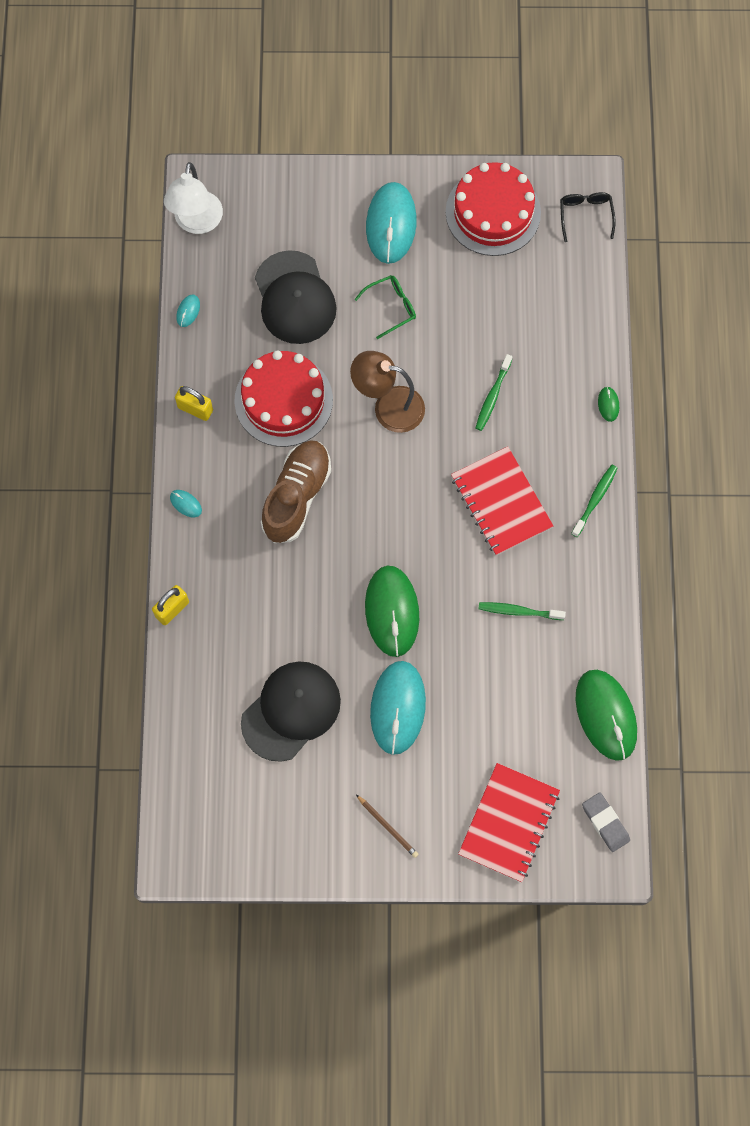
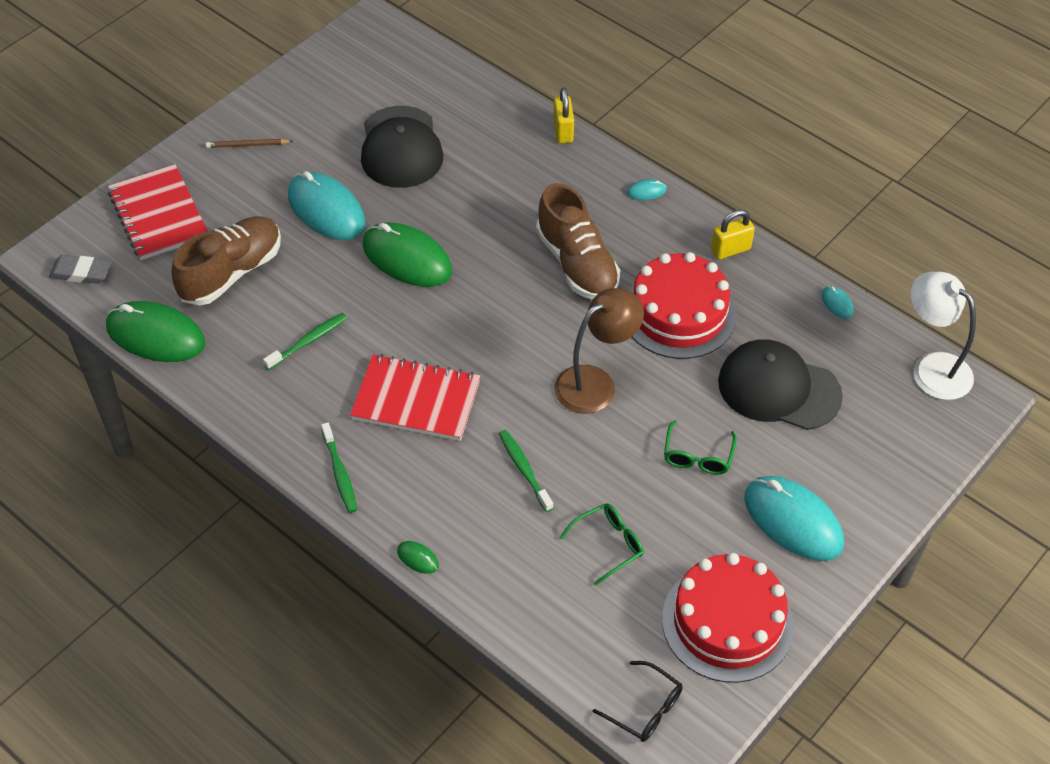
camera: 130 degrees right, 20 degrees down
(500, 309) = (608, 544): none -> green glasses
(511, 718) = (231, 273): none -> brown shoe

